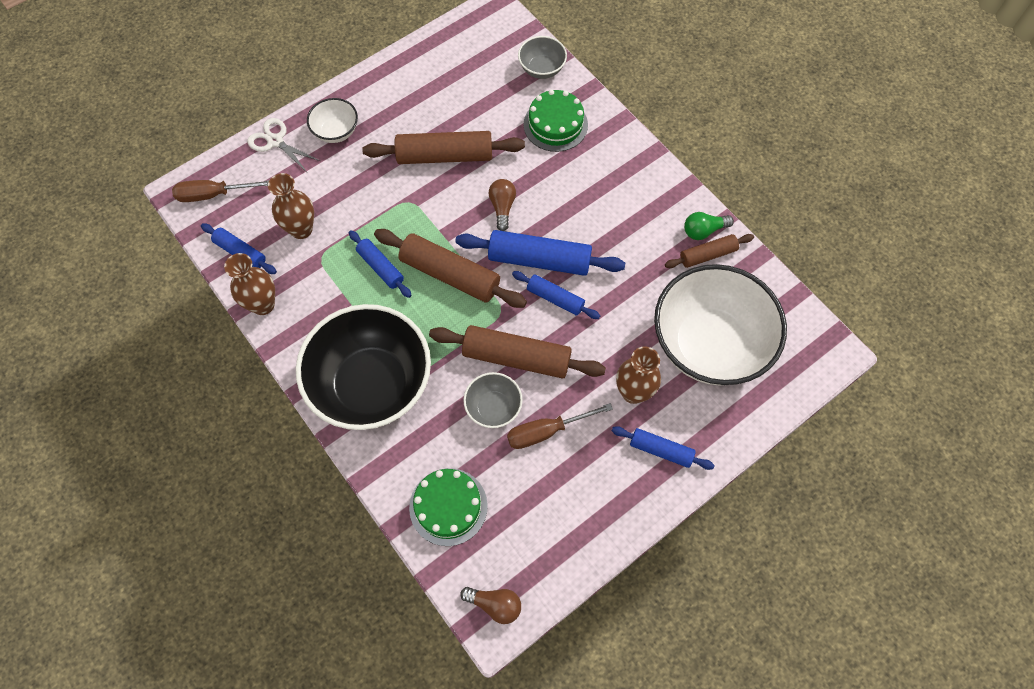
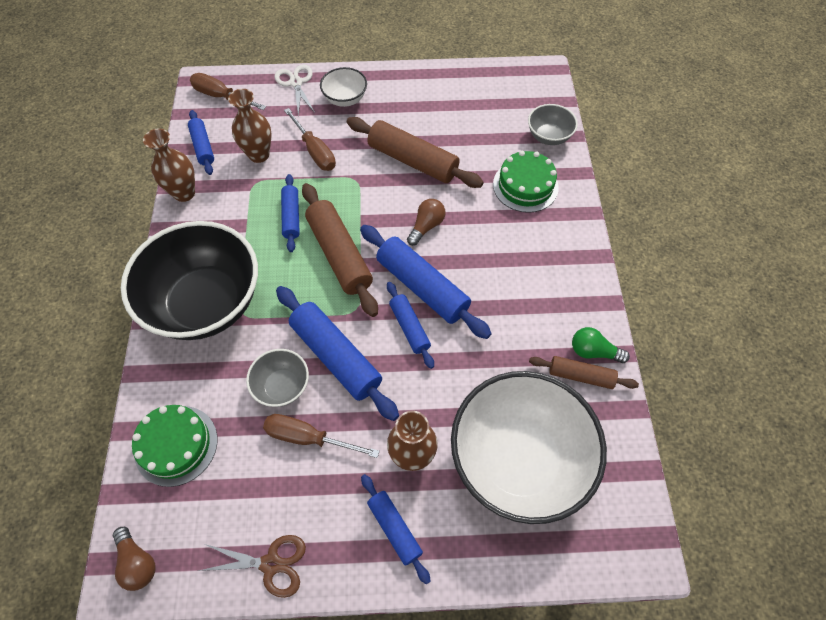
camera: 35 degrees right, 5 degrees down
(350, 196) = (315, 151): none -> brown screwdriver
(516, 357) = (336, 356): brown rolling pin -> blue rolling pin
(594, 535) = (271, 564): none -> brown scissors

